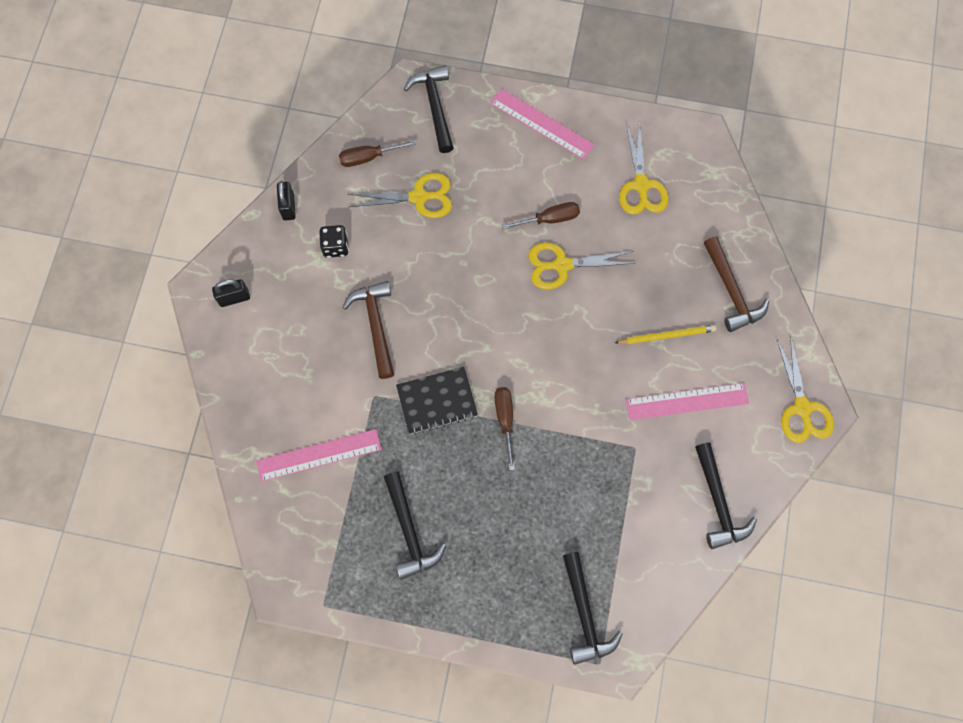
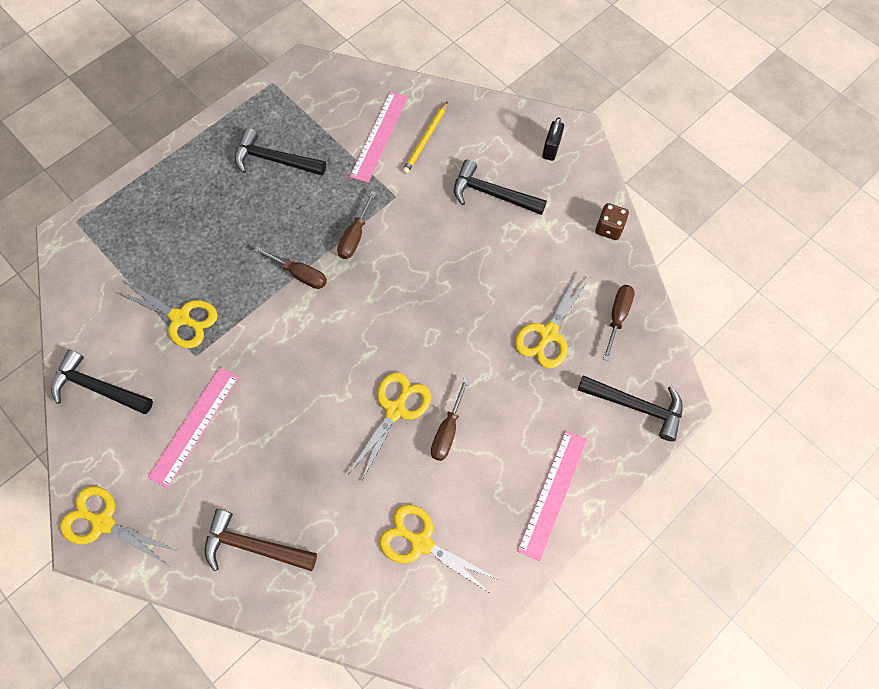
camera: 125 degrees right, 5 degrees down
(288, 207) = (609, 228): black padlock -> brown dice
(335, 246) = (546, 242): black dice -> none
(375, 325) = (453, 231): brown hammer -> none
(437, 401) = (355, 236): black notebook -> brown screwdriver
(542, 124) = (553, 494): pink ruler -> pink ruler turned 45 degrees counterclockwise
(585, 614) = (115, 234): black hammer -> black hammer (492, 194)
(614, 487) = (180, 318): none -> yellow scissors
(666, 335) = (262, 452): yellow pencil -> yellow pencil (425, 139)

